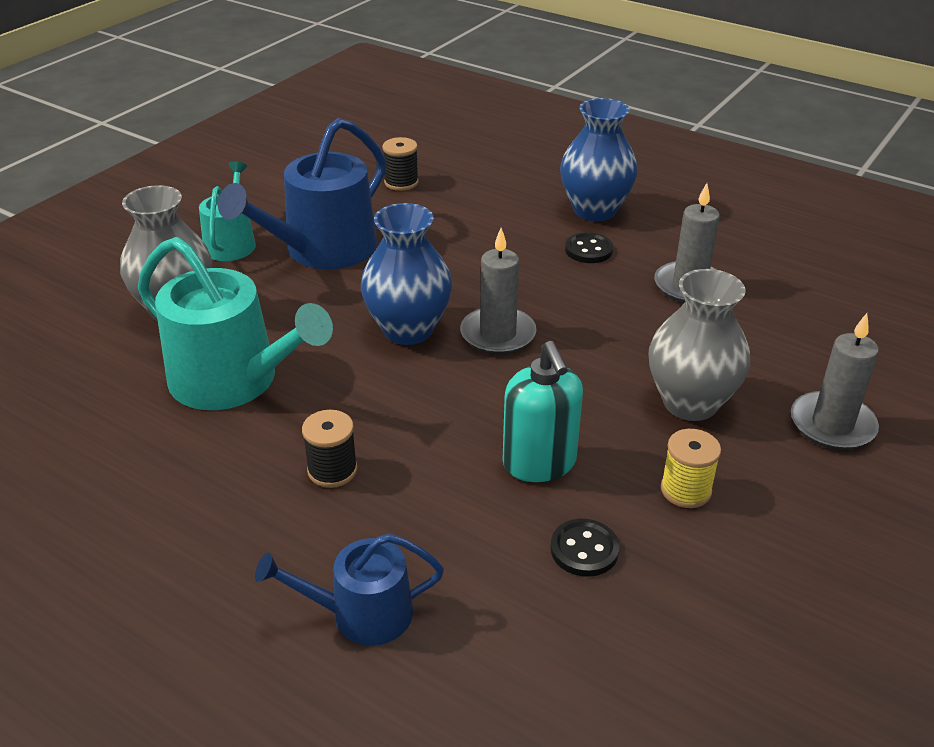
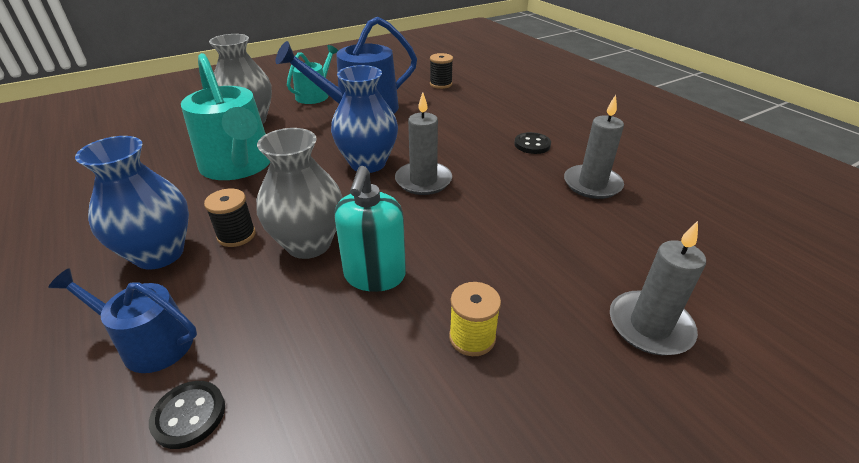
camera: 25 degrees right, 0 degrees up
(584, 549) = (348, 357): black button -> black button (189, 415)
(594, 210) = (556, 122): blue vase -> blue vase (159, 254)
(690, 403) = (530, 268): grey vase -> grey vase (308, 244)

